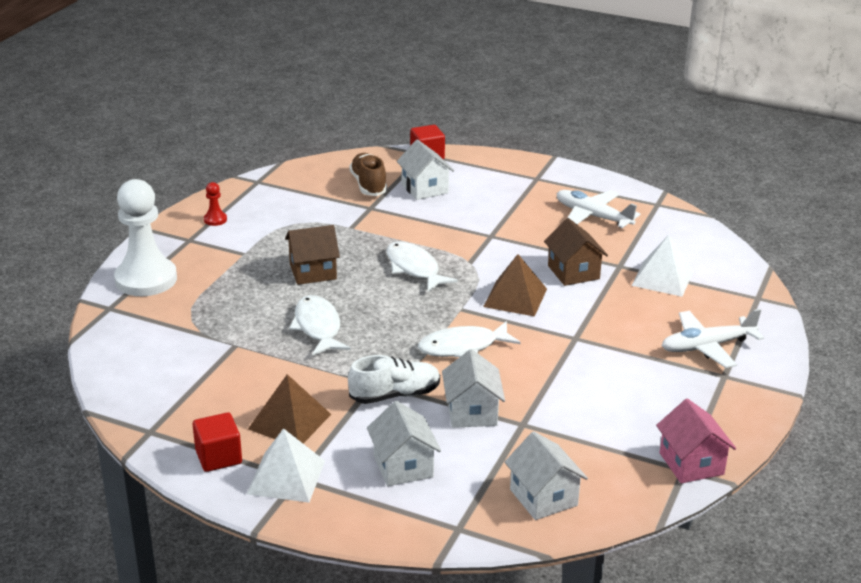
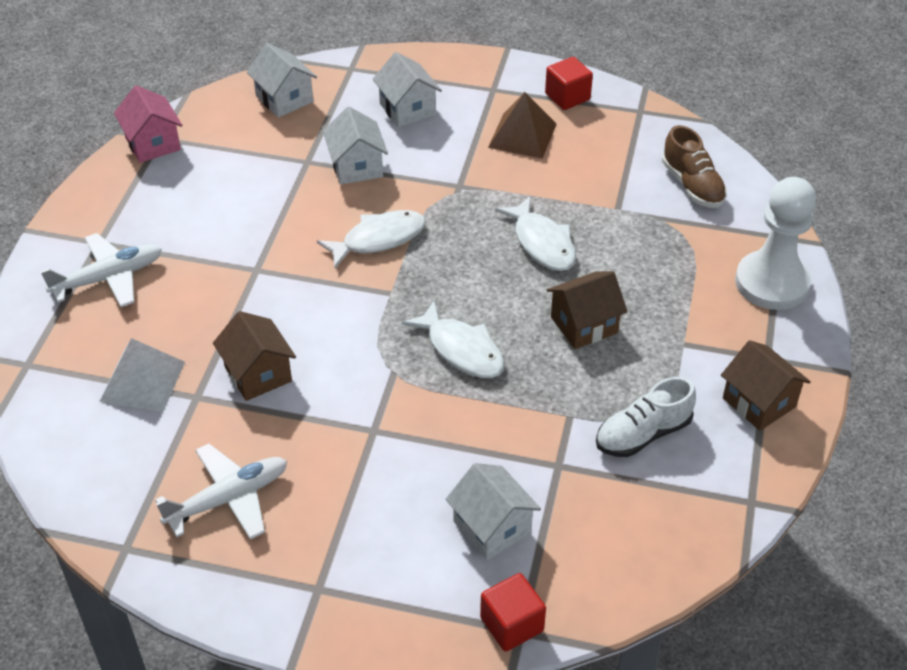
camera: 170 degrees right, 15 degrees up
(215, 220) = (759, 402): red pawn -> brown house
(286, 477) = (503, 88): white pyramid -> none
(368, 185) = (580, 522): brown shoe -> brown shoe (692, 185)
(395, 395) = (434, 174): white shoe -> white shoe (643, 434)
(515, 297) = (329, 319): brown pyramid -> none
(592, 216) = (228, 499): white plane -> white plane turned 60 degrees counterclockwise

